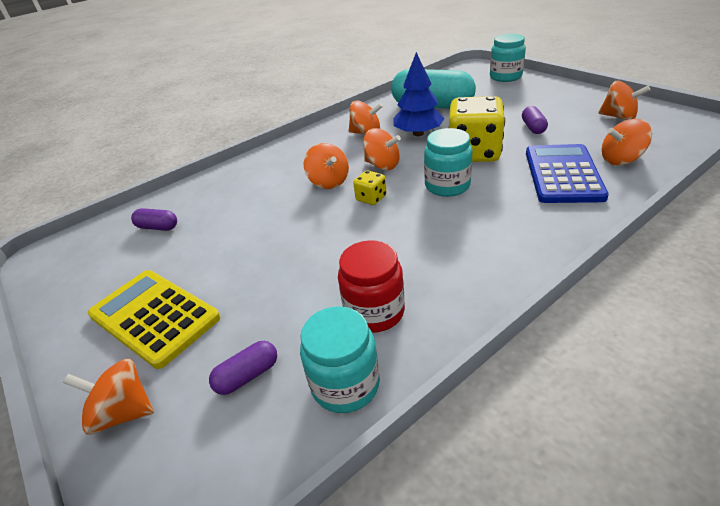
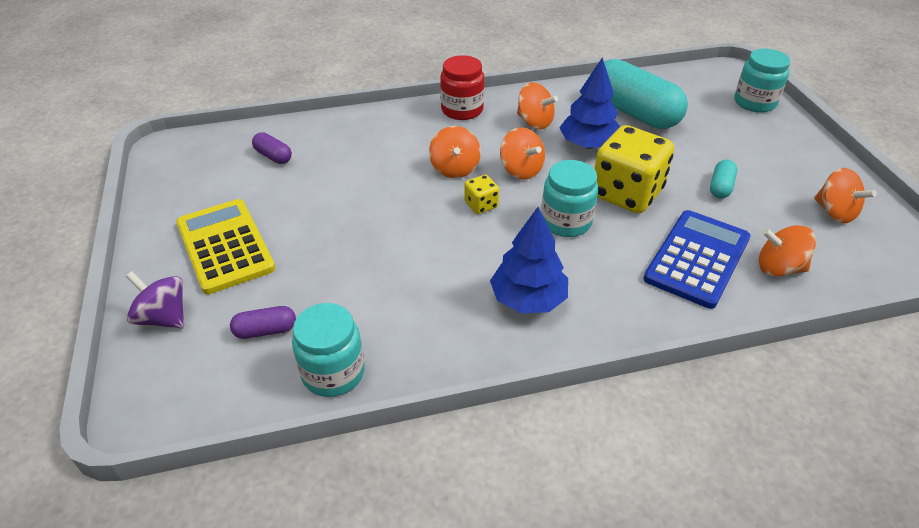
camera: 20 degrees right, 5 degrees up
(123, 412) = (163, 317): orange spinning top -> purple spinning top
(374, 312) = (400, 322): red jar -> red jar (462, 110)
(467, 249) = (528, 299): none -> blue tree
(533, 127) = (720, 187): purple capsule -> turquoise capsule

